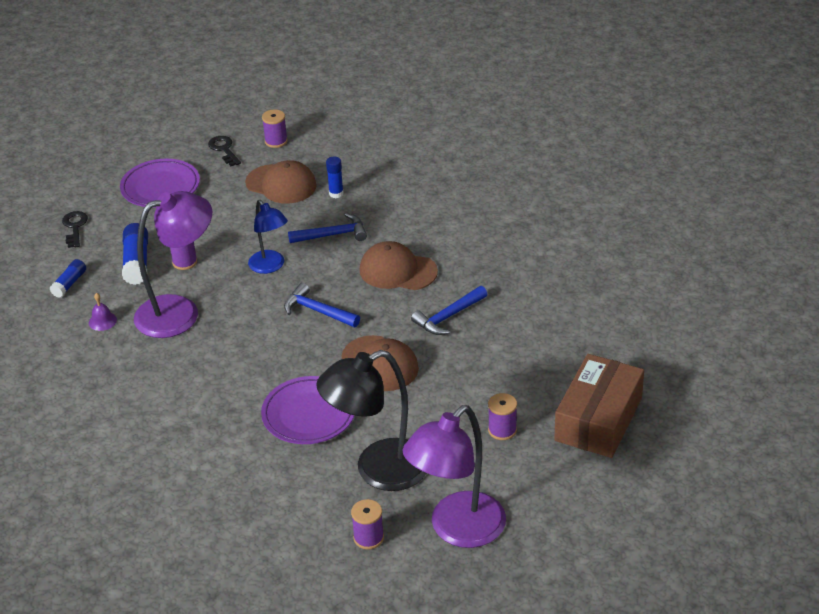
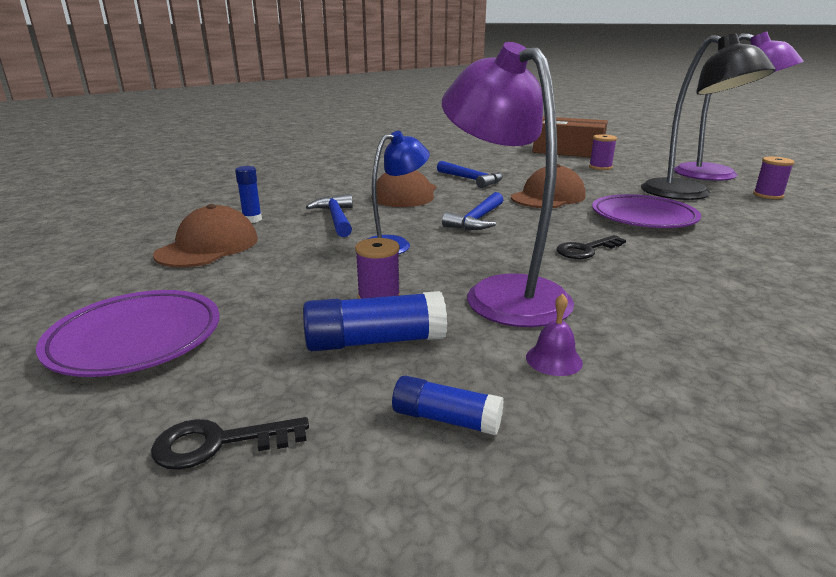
camera: 95 degrees left, 15 degrees down
(224, 149) = (67, 289): black key -> black key (586, 250)
(276, 141) = (89, 254): purple spool -> none

